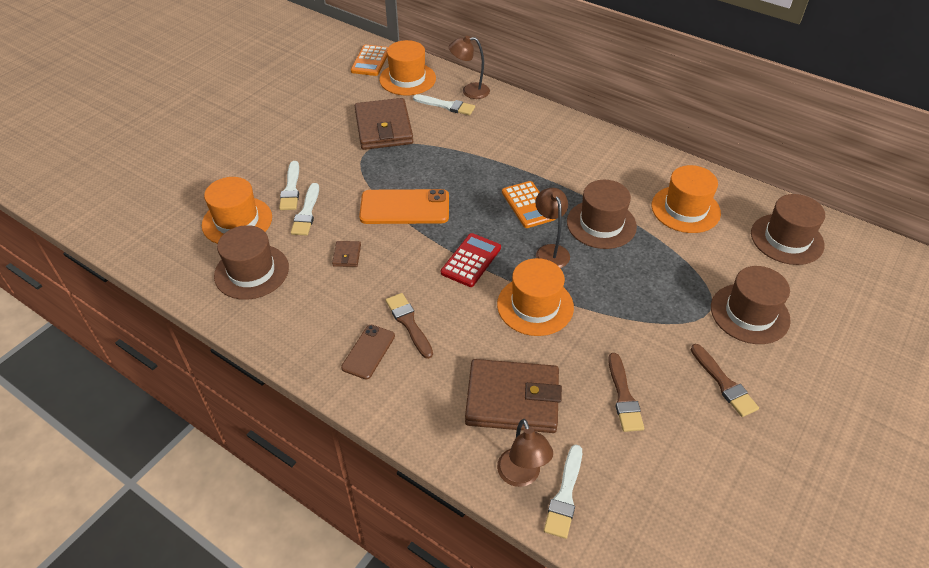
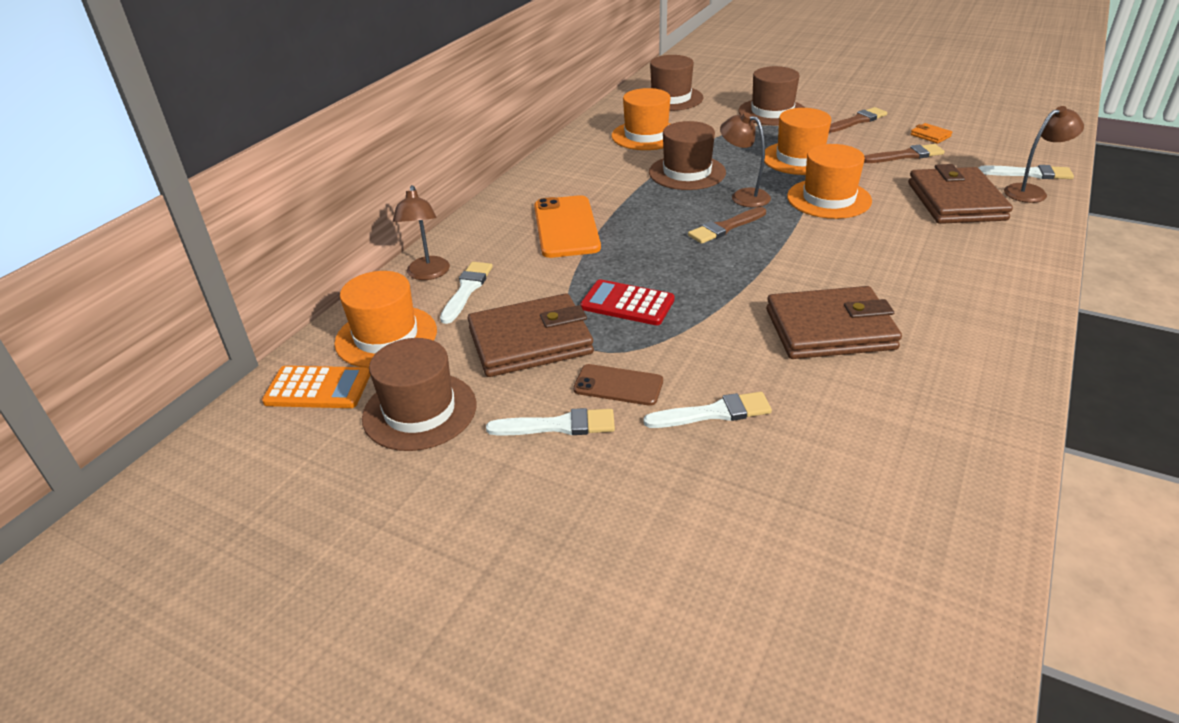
camera: 95 degrees left, 10 degrees down
(237, 221) = (819, 459): orange hat -> orange hat (799, 158)
(251, 271) = (917, 413): brown hat -> brown hat (419, 411)
(306, 212) = (762, 383): white brush -> white brush (557, 426)
(347, 255) = (830, 329): brown wallet -> brown wallet, size x2.45
(368, 352) = (971, 287): brown phone -> brown phone (618, 385)
(405, 207) = (712, 296): orange phone -> orange phone (566, 227)
(409, 323) = (909, 267): brown brush -> brown brush (725, 227)
(471, 260) = (784, 239): red calculator -> red calculator (627, 303)
(528, 205) = (672, 213): orange calculator -> none
(550, 251) = (743, 196): brown lamp -> brown lamp turned 60 degrees clockwise
(678, 440) = (930, 135): none -> orange wallet

